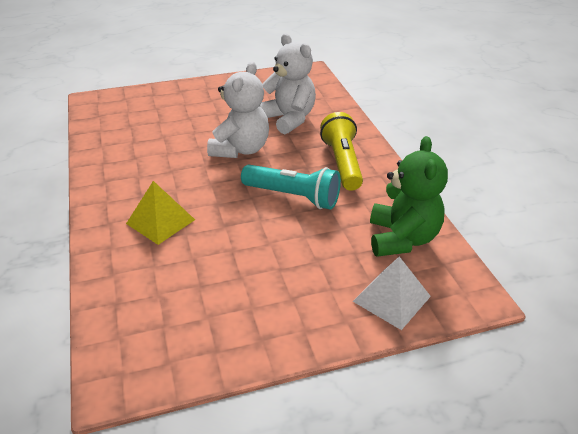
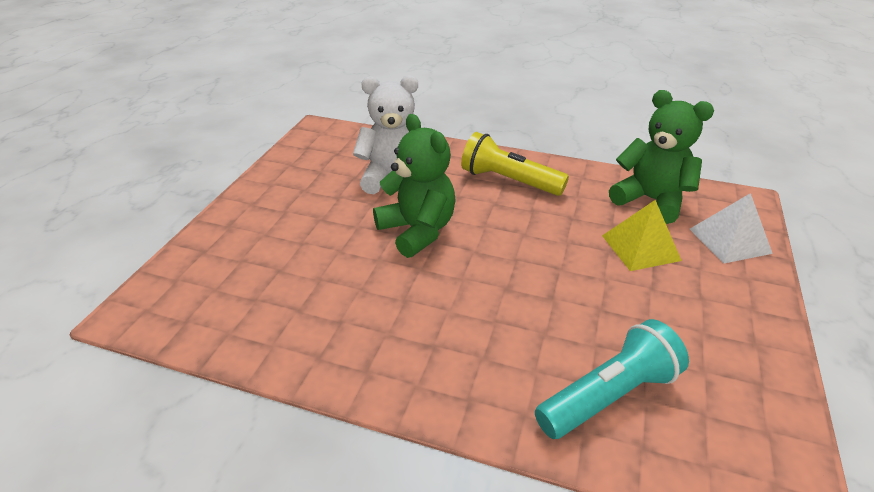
camera: 55 degrees left, 0 degrees up
(160, 221) = (505, 347): yellow pyramid -> yellow pyramid (640, 247)
(240, 149) = (417, 231): white teddy bear -> green teddy bear
(293, 197) = (539, 232): turquoise flashlight -> turquoise flashlight (609, 395)

